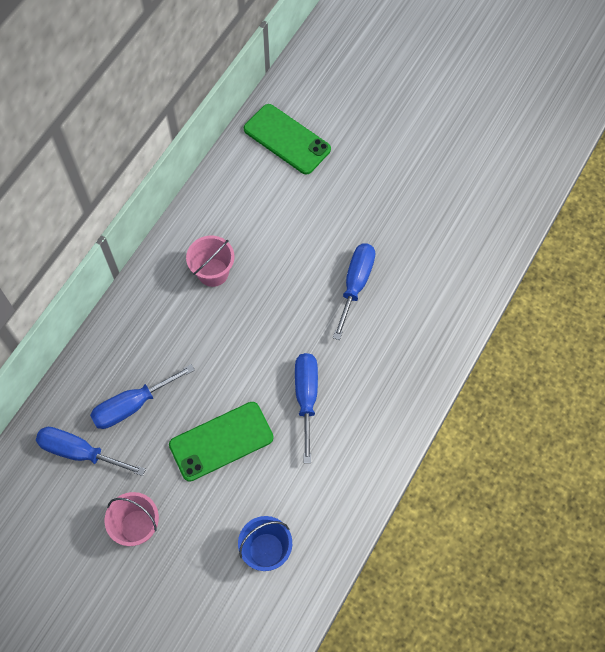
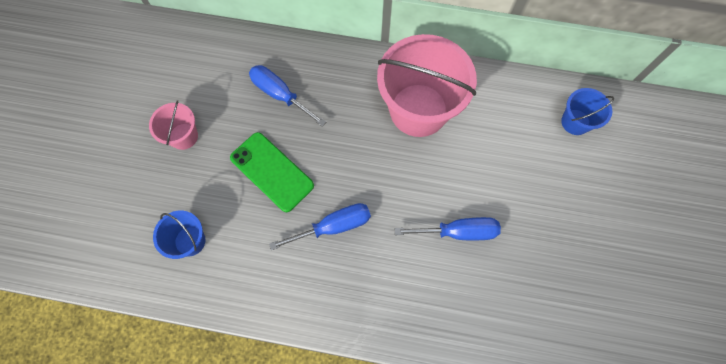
camera: 70 degrees right, 5 degrees up
(80, 452) = (230, 73): blue screwdriver -> none
(213, 272) = (418, 110): pink bucket -> pink bucket, size x2.07
(287, 139) = (575, 122): green phone -> blue bucket

